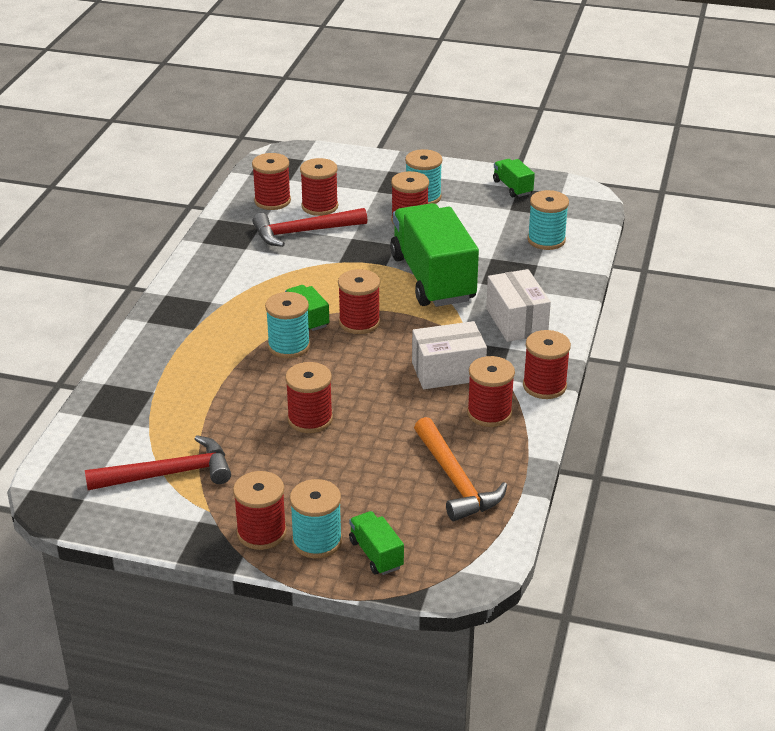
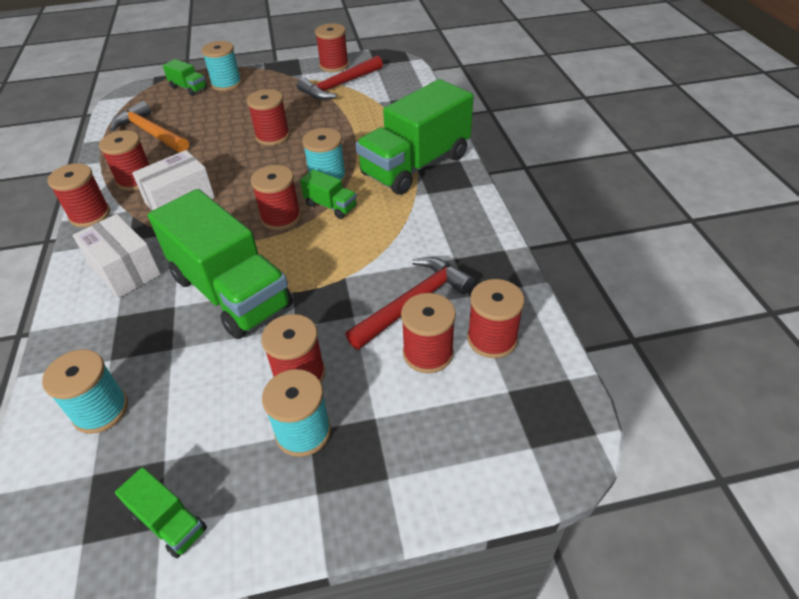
camera: 155 degrees right, 10 degrees up
(193, 330) = (416, 165): none -> green truck
(261, 533) = (261, 79): red spool -> red spool (334, 65)

